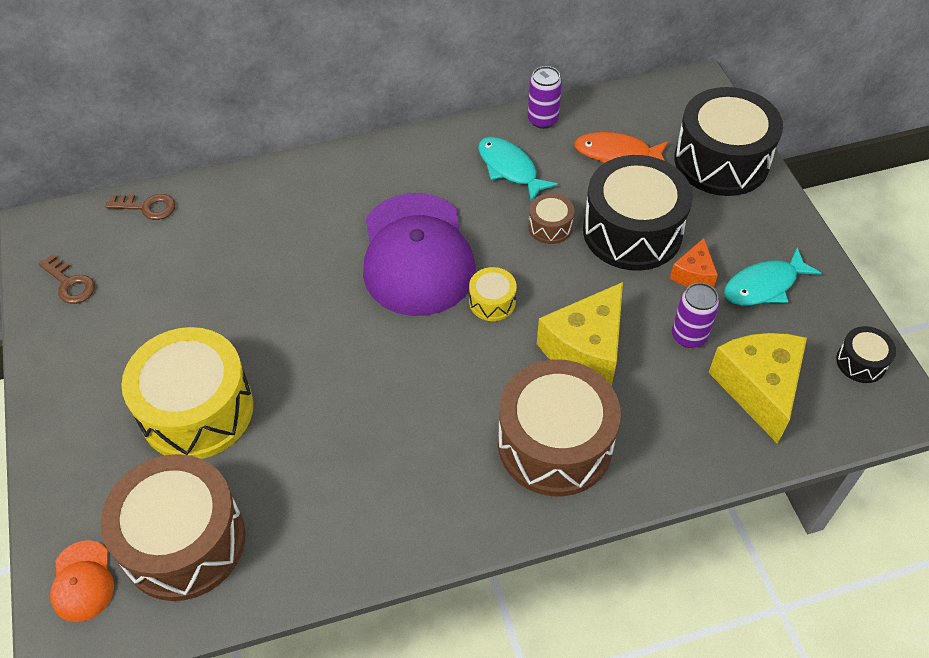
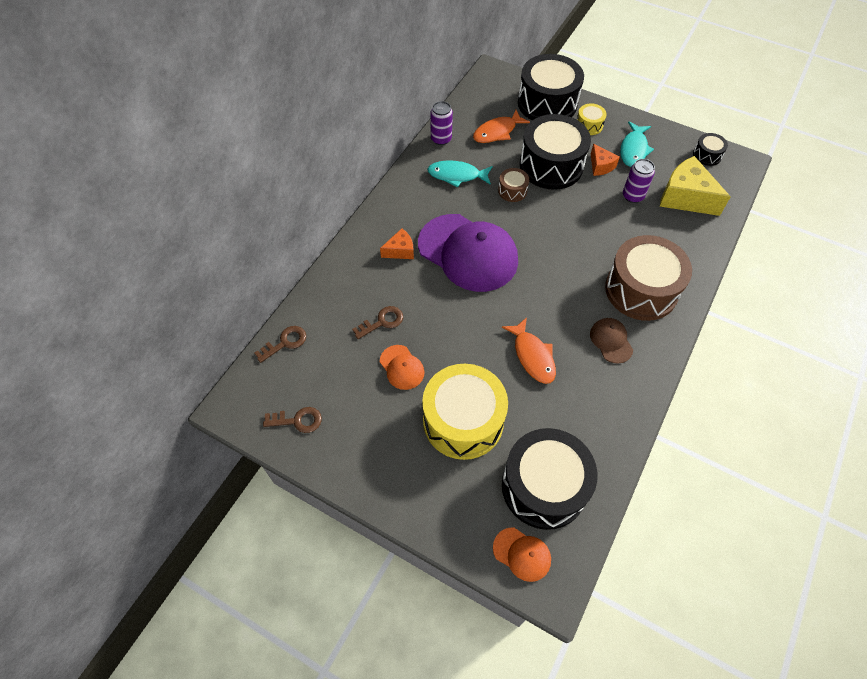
camera: 45 degrees left, 5 degrees up
(184, 541) = (544, 486): brown drum -> black drum
(210, 312) = (402, 367): none -> orange cap
(249, 256) = (382, 322): none -> brown key
(343, 409) = (532, 356): none -> orange fish
(353, 202) = (400, 251): none -> orange cheese
(445, 466) = (611, 341): none -> brown cap
(492, 302) = (533, 247): yellow drum -> yellow drum (589, 125)
(586, 348) = (600, 236): yellow cheese -> none

